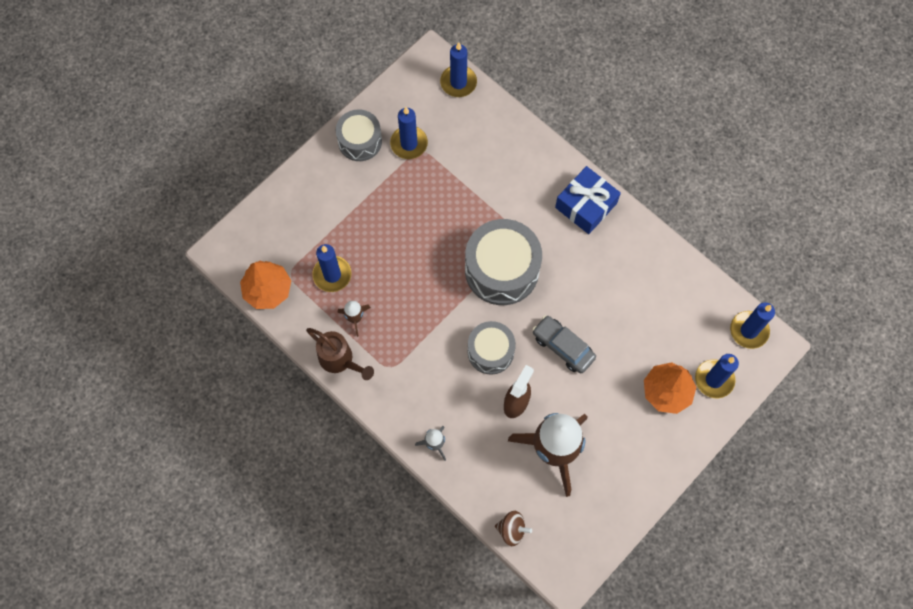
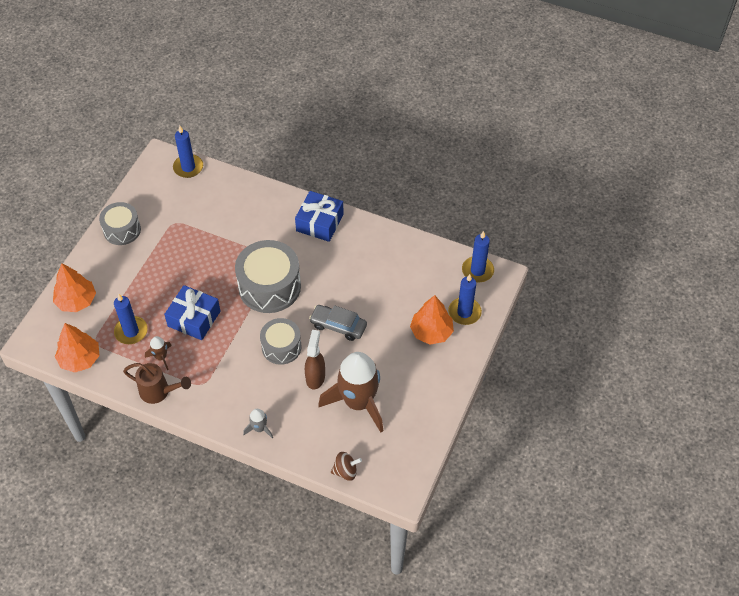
camera: 20 degrees left, 15 degrees down
(284, 216) = (76, 301): none -> orange tree
(405, 282) = (194, 318): none -> blue gift
(409, 144) = (163, 220): blue candle -> none

